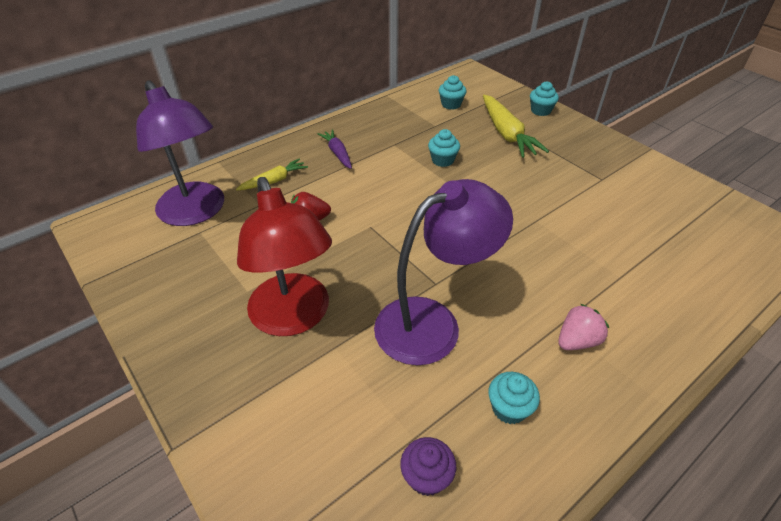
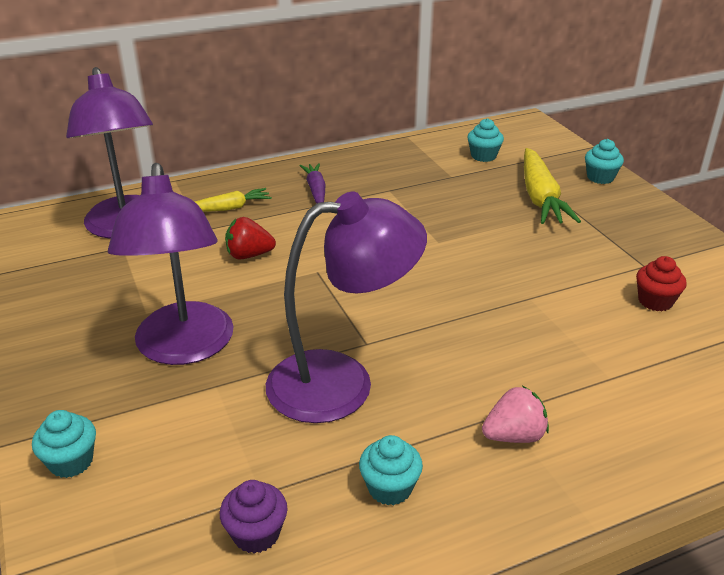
camera: 15 degrees right, 10 degrees down
(294, 318) = (184, 348): red lamp -> purple lamp
(442, 160) = (441, 215): turquoise cupcake -> turquoise cupcake (71, 462)
(622, 207) = (655, 301): none -> red cupcake

